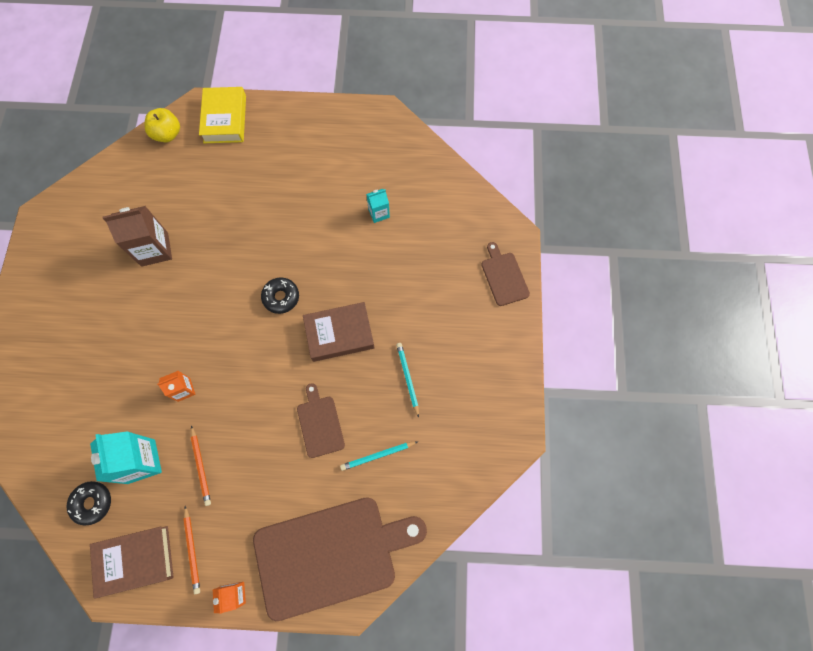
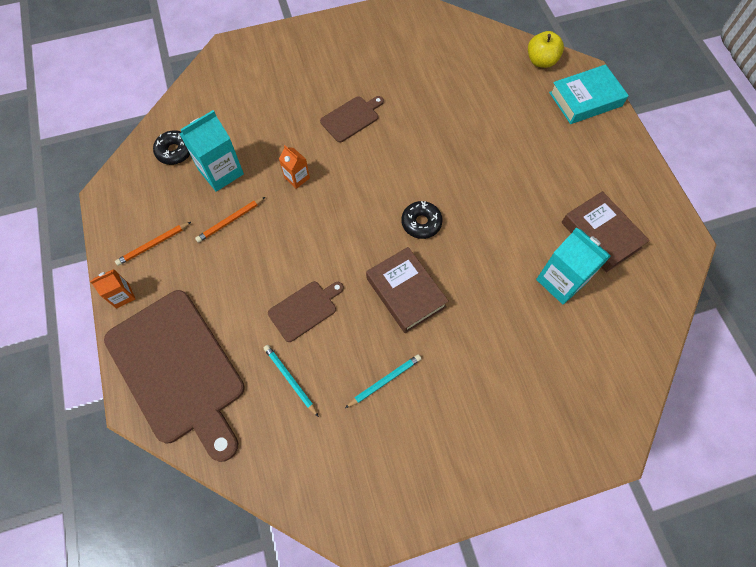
camera: 70 degrees right, 5 degrees down
(135, 560) = (135, 203): brown book -> brown book (601, 235)
(154, 249) = (421, 99): brown carton -> none
(225, 119) = (585, 99): yellow book -> turquoise book
(379, 213) = (561, 281): turquoise carton -> turquoise carton, size x1.80
(504, 276) = (554, 451): brown cutting board -> brown cutting board (351, 118)

